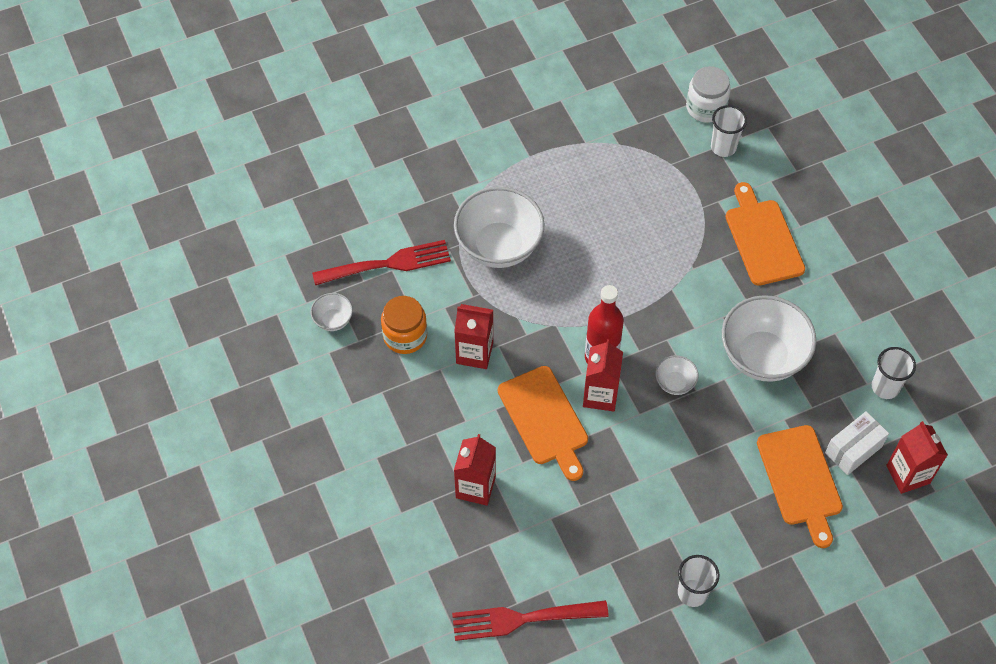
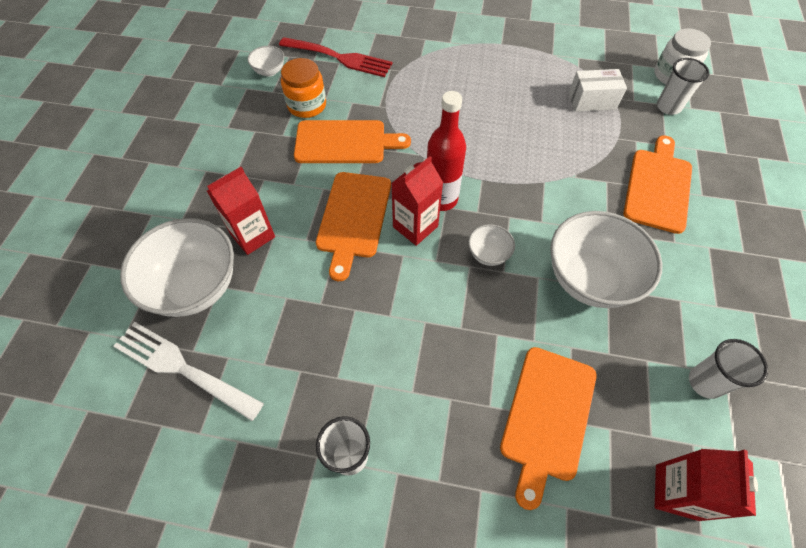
camera: 35 degrees right, 0 degrees up
(474, 353) = (345, 142): red carton -> orange cutting board
(499, 246) = (428, 85): white bowl -> white bowl (196, 287)
(522, 619) = (182, 368): red fork -> white fork
(853, 449) = (627, 423): white box -> white box (592, 101)

